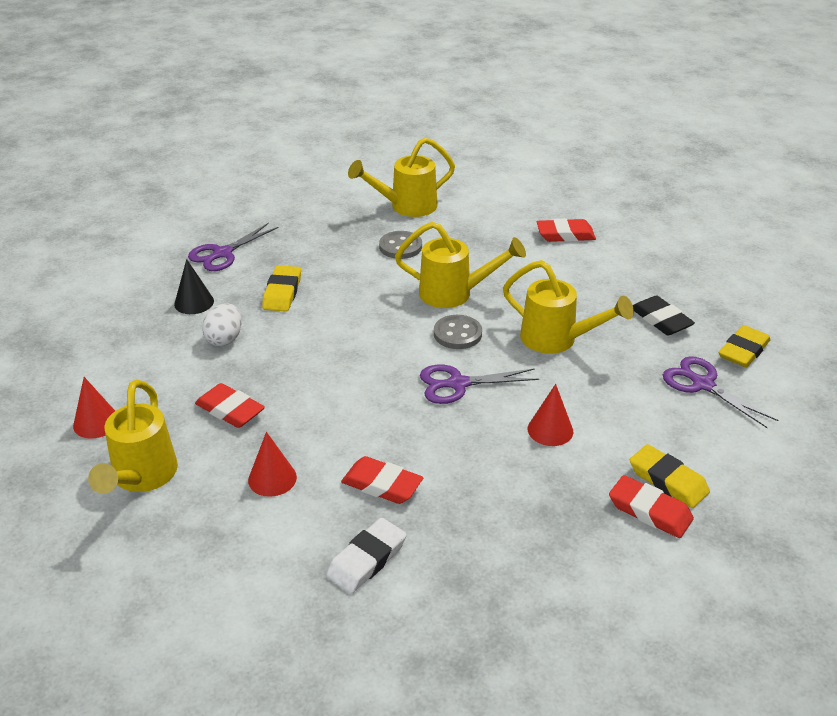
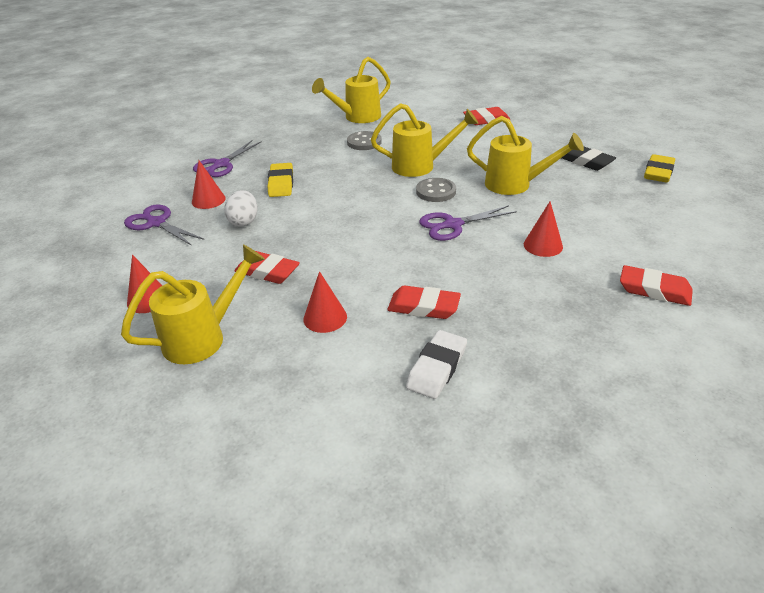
camera: 10 degrees left, 0 degrees up
(141, 478) = (204, 337): yellow watering can -> yellow watering can turned 120 degrees counterclockwise
(194, 302) = (208, 200): black cone -> red cone
(668, 480) = (655, 266): yellow eraser -> none
(703, 384) = (642, 198): purple scissors -> purple scissors (156, 223)

